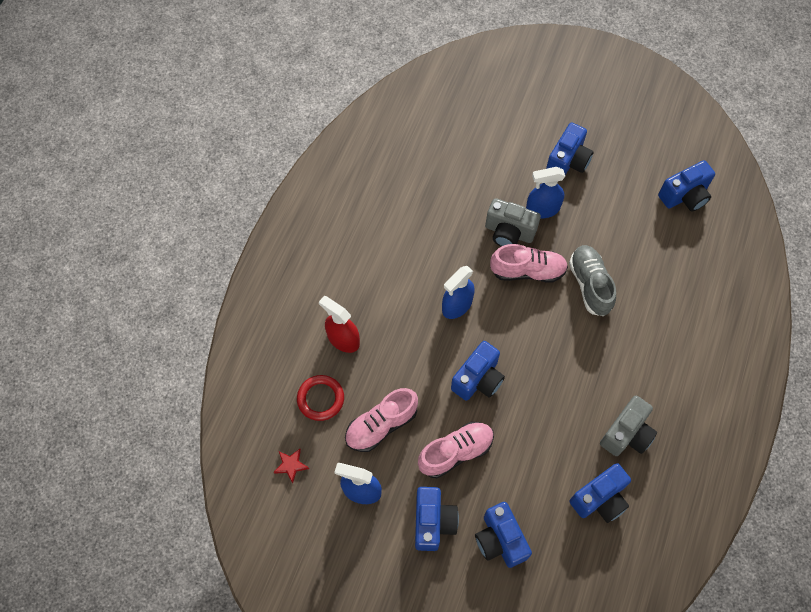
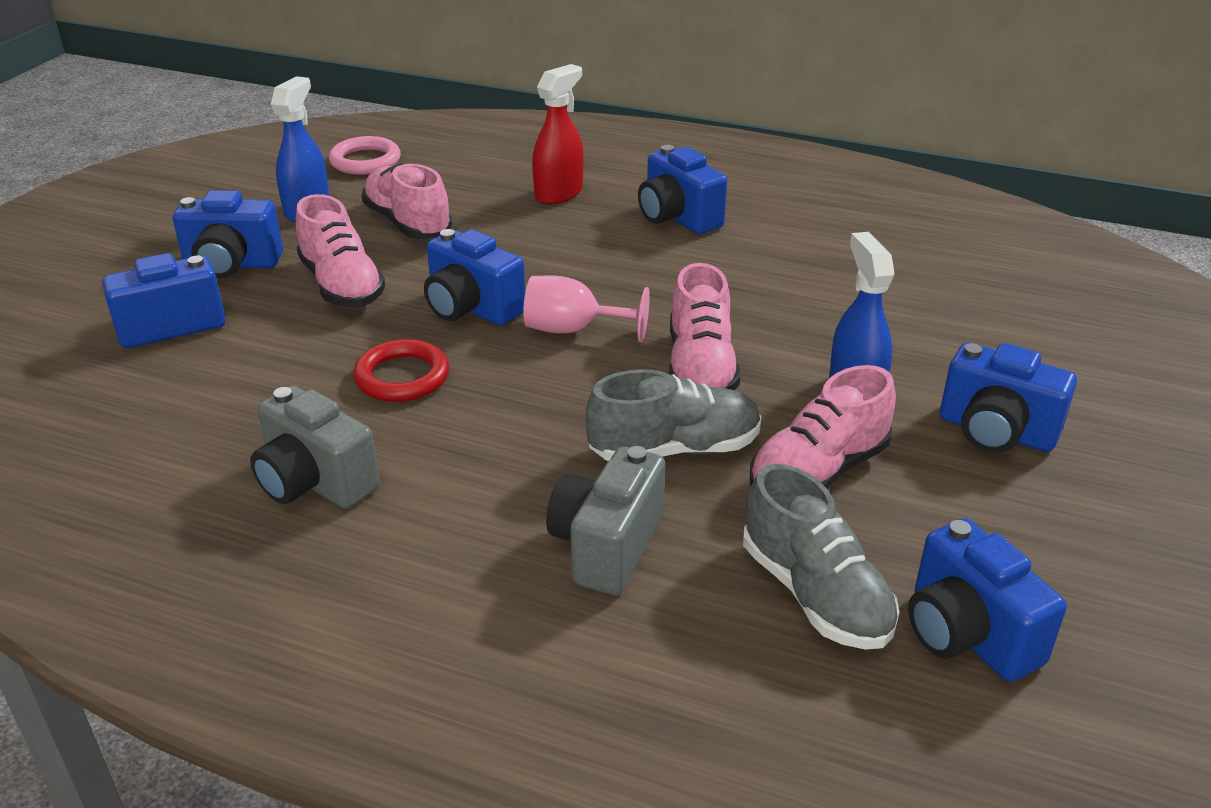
camera: 90 degrees right, 30 degrees down
(291, 465) = (365, 161): red star -> pink ring
(320, 399) = (462, 178): red ring -> red ring (402, 377)
(457, 305) = (620, 289): blue spray bottle -> none
(496, 328) = (573, 330): none -> pink goblet
(509, 232) = (787, 348): grey camera -> grey camera (606, 546)
(600, 231) = (818, 472): none -> pink shoe
(600, 499) = (191, 438): blue camera -> blue camera (677, 218)
(671, 241) = (815, 594): none -> grey shoe

